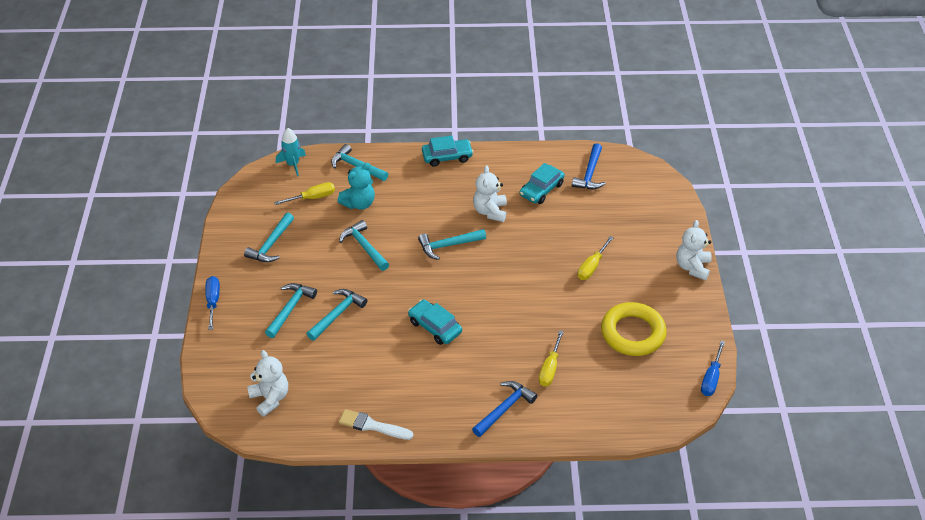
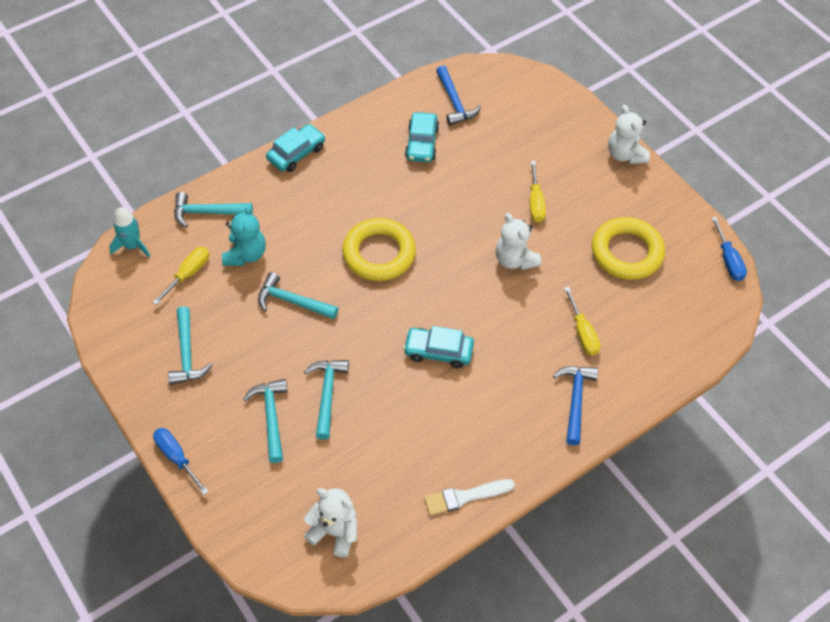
camera: 35 degrees left, 10 degrees up
(448, 245) = (379, 253): turquoise hammer -> yellow ring
(490, 211) = (390, 193): white teddy bear -> white teddy bear (515, 259)

